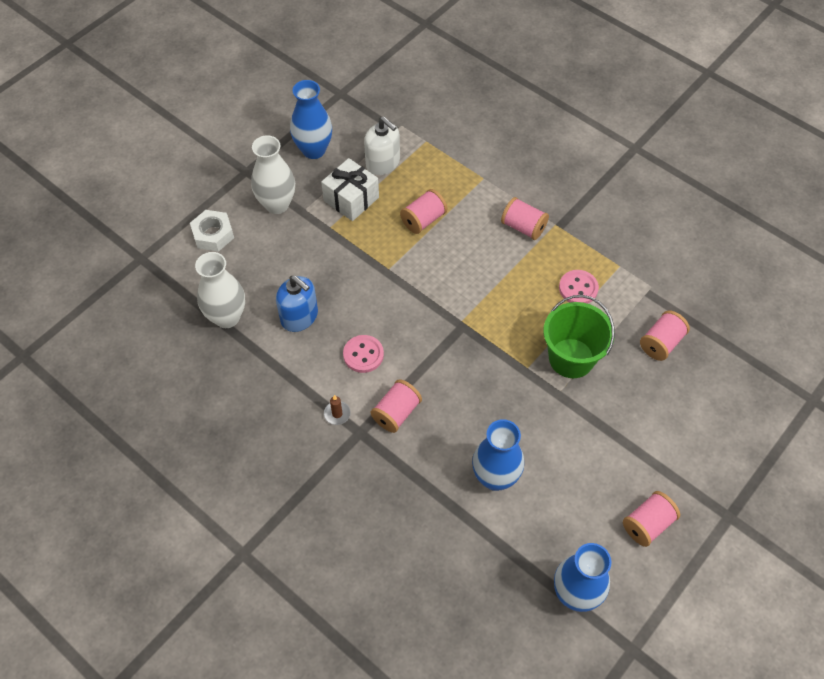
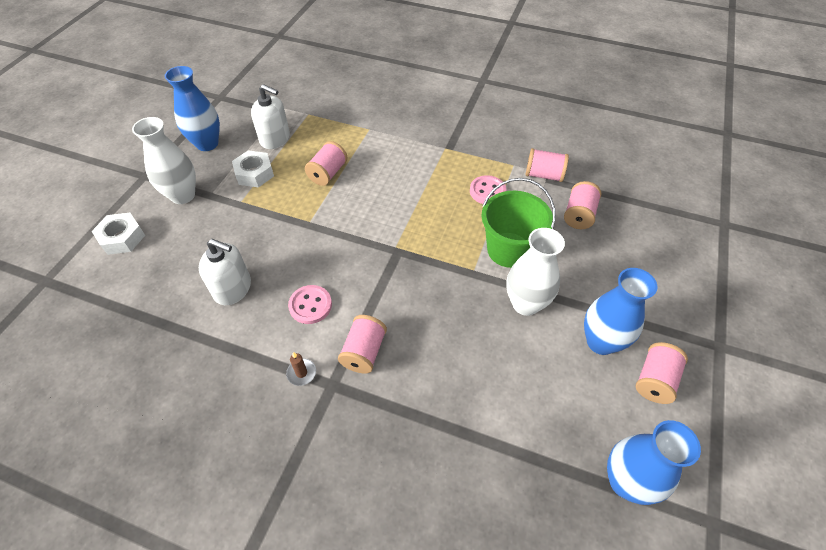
camera: 20 degrees left, 5 degrees down
(227, 317) = (154, 311): white vase -> white vase (525, 304)
(299, 316) = (233, 288): blue soap dispenser -> white soap dispenser
(351, 199) = (254, 173): white gift -> white nut
(495, 477) = (489, 384): blue vase -> blue vase (601, 342)
(523, 227) = (419, 157): pink spool -> pink spool (544, 175)

